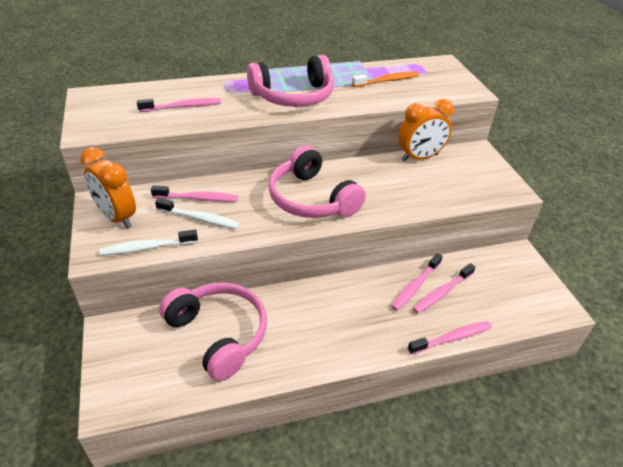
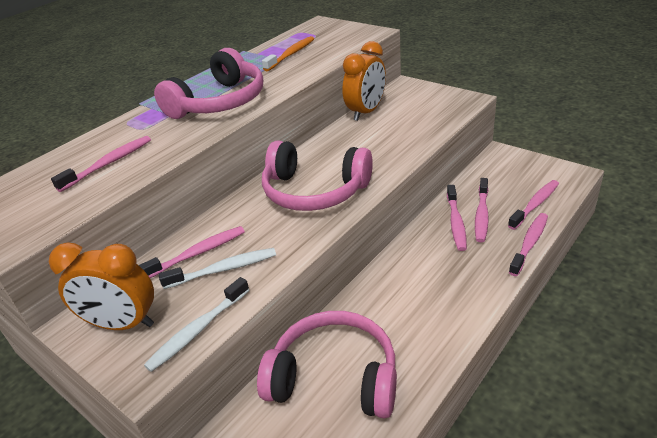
camera: 30 degrees left, 5 degrees down
(495, 312) = (535, 204): none -> pink toothbrush

